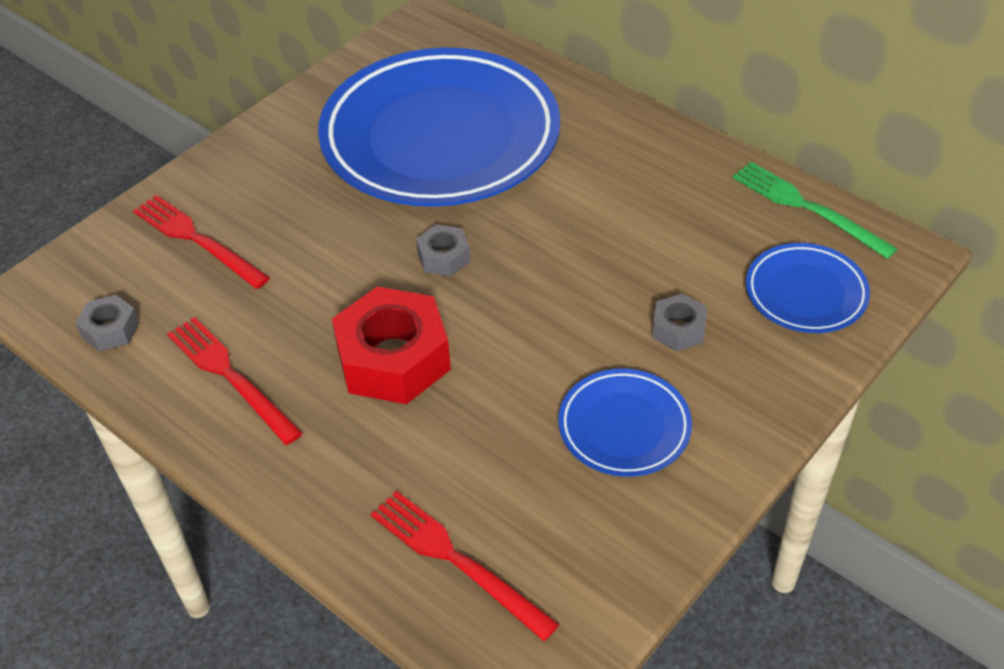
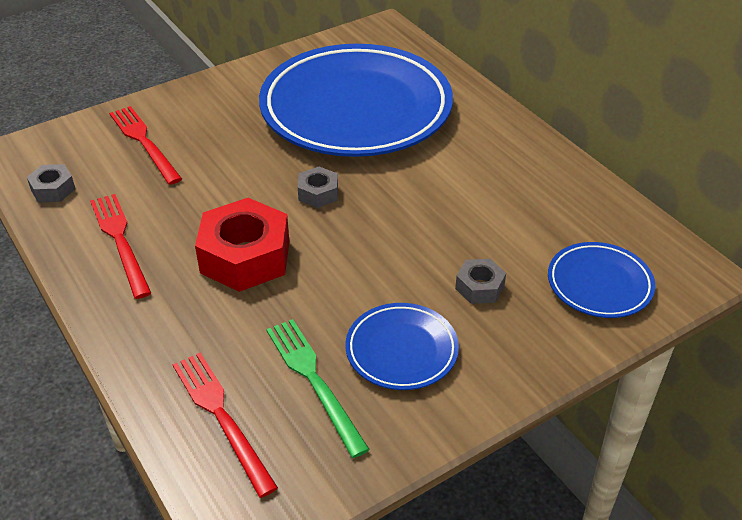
camera: 15 degrees right, 5 degrees down
(807, 208) = (628, 220): green fork -> green fork (314, 381)

